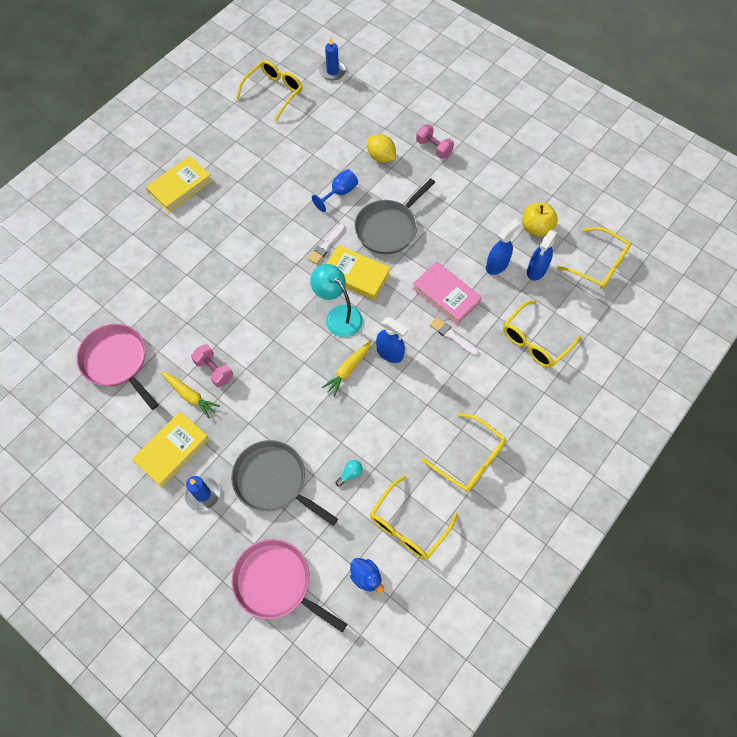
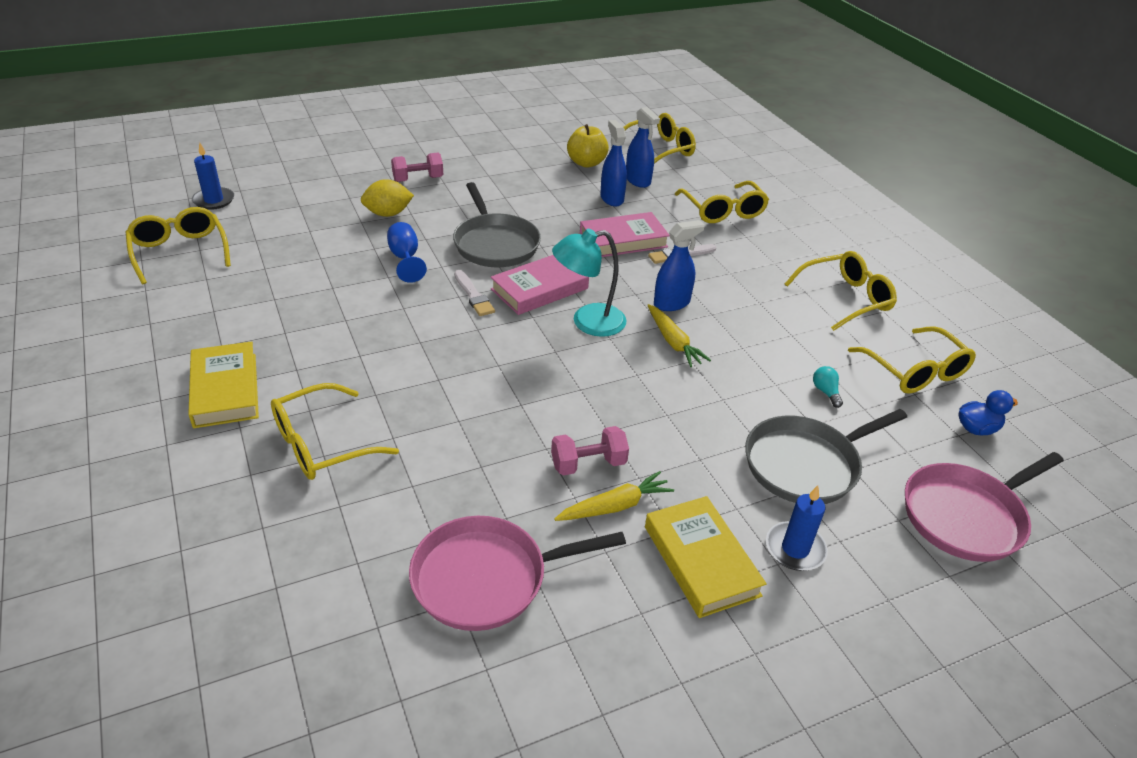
camera: 65 degrees left, 25 degrees down
(165, 248) = (321, 444): none -> yellow glasses
(356, 275) = (539, 289): yellow book -> pink book

